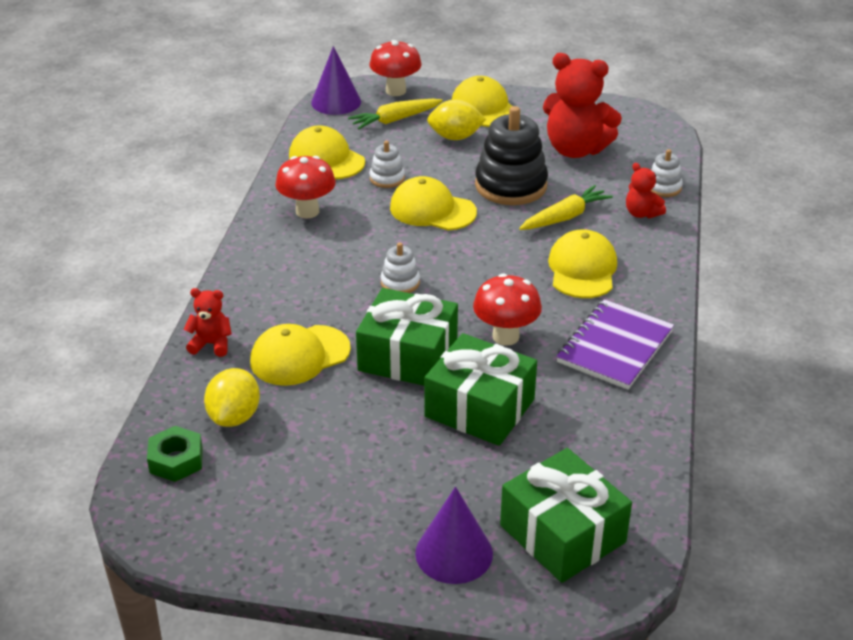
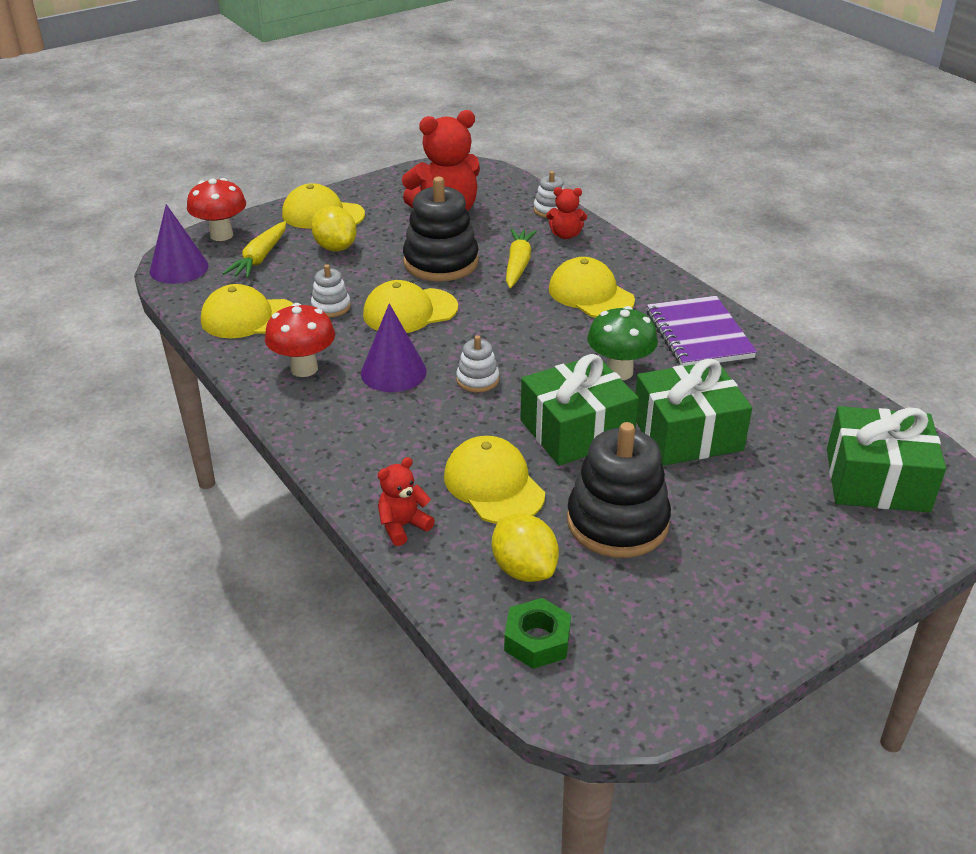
camera: 45 degrees left, 0 degrees up
(299, 355) = (493, 485): yellow cap -> yellow cap turned 135 degrees clockwise
(334, 430) = (617, 522): none -> black stacking toy
(454, 553) = (842, 546): purple cone -> purple cone (393, 372)
(455, 137) = (335, 247): yellow lemon -> yellow lemon turned 75 degrees counterclockwise
(505, 336) = (619, 372): red mushroom -> green mushroom

